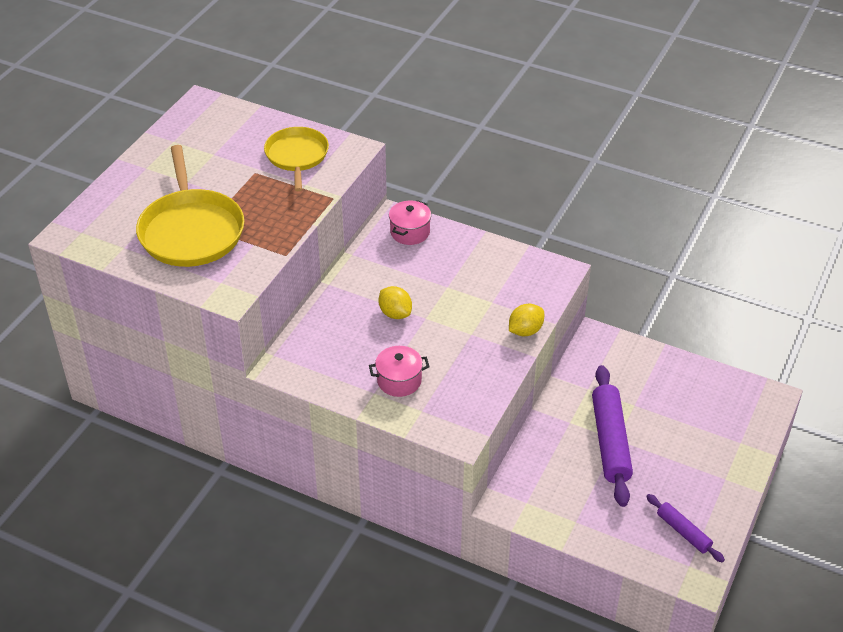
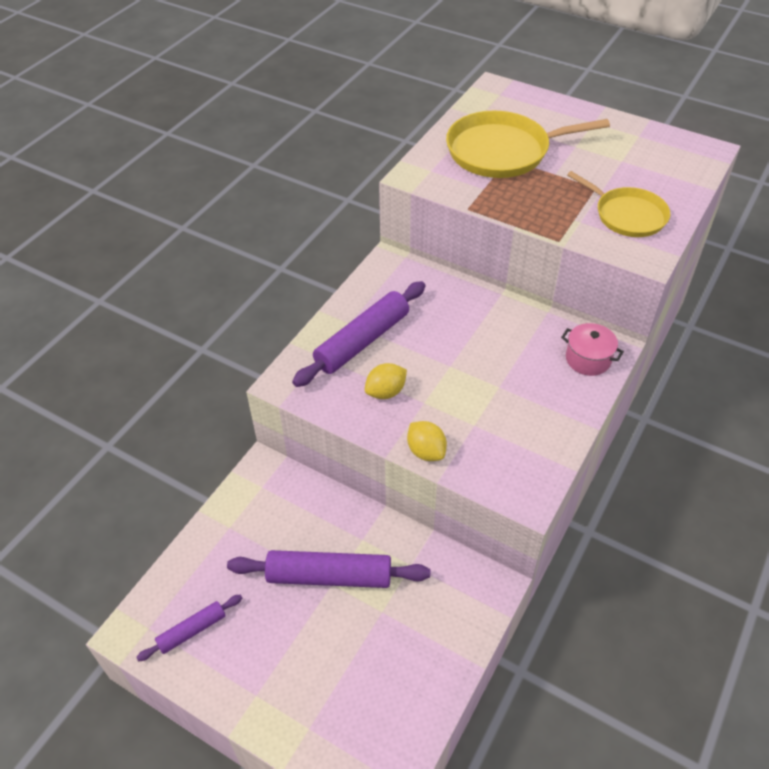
camera: 95 degrees right, 5 degrees up
(297, 156) = (627, 215): yellow pan -> yellow pan turned 45 degrees clockwise
(395, 313) = (457, 342): yellow lemon -> yellow lemon (386, 392)
(399, 381) = (362, 341): pink pot -> purple rolling pin

